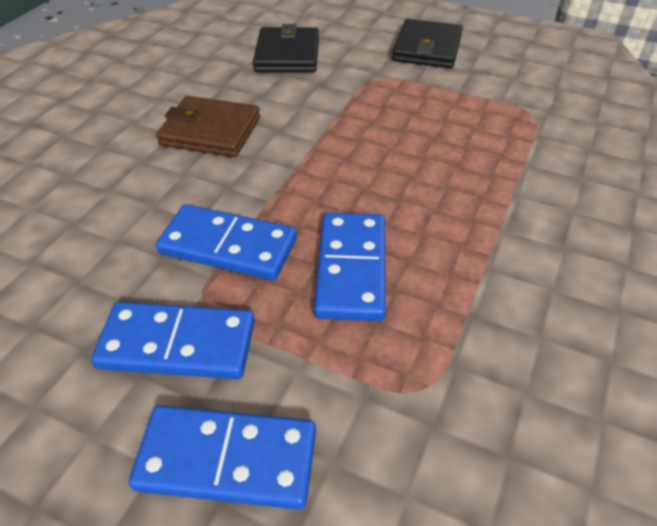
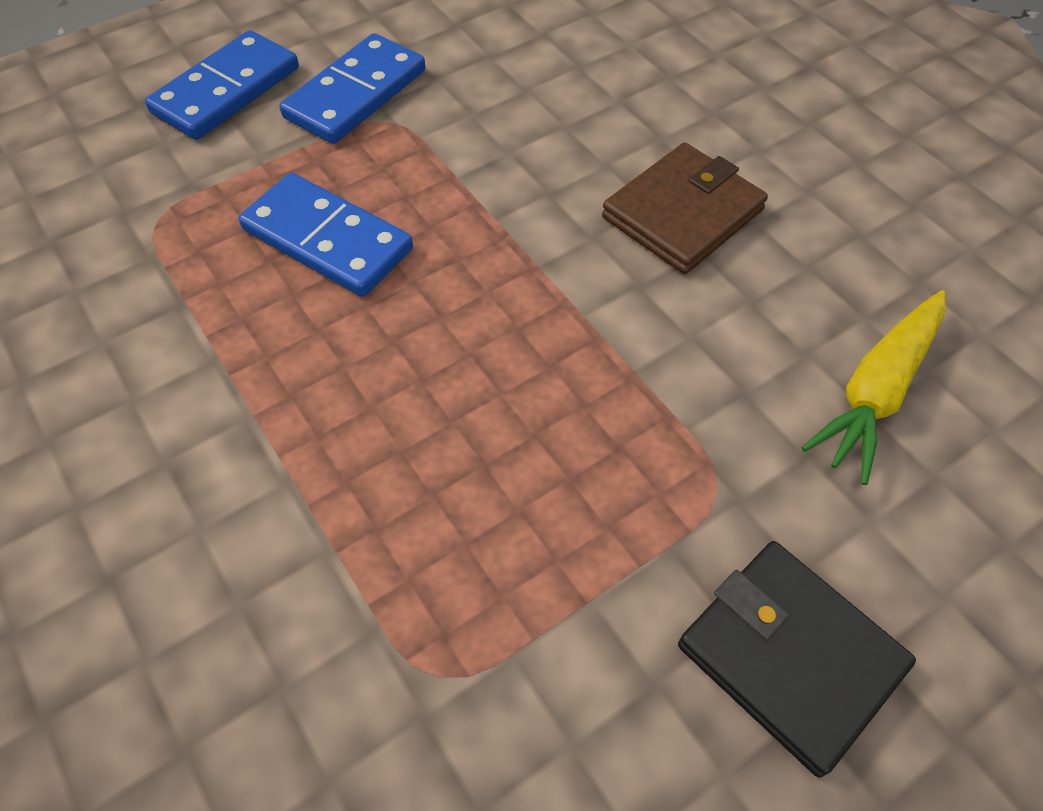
camera: 120 degrees right, 10 degrees up
(228, 246) = (446, 160): blue domino -> none
(287, 55) = (877, 391): black wallet -> yellow carrot

